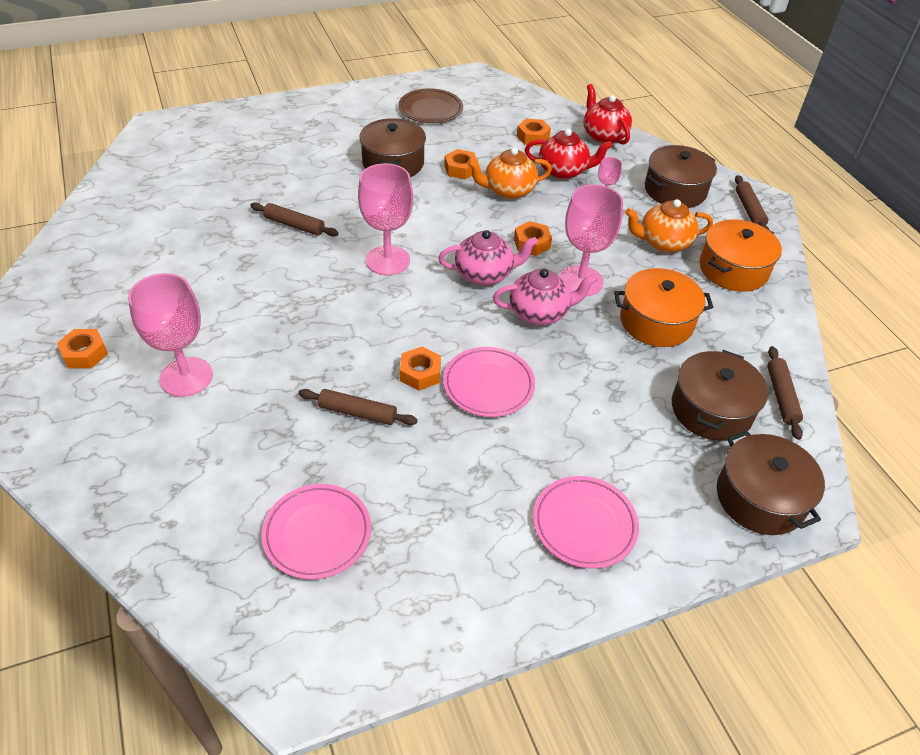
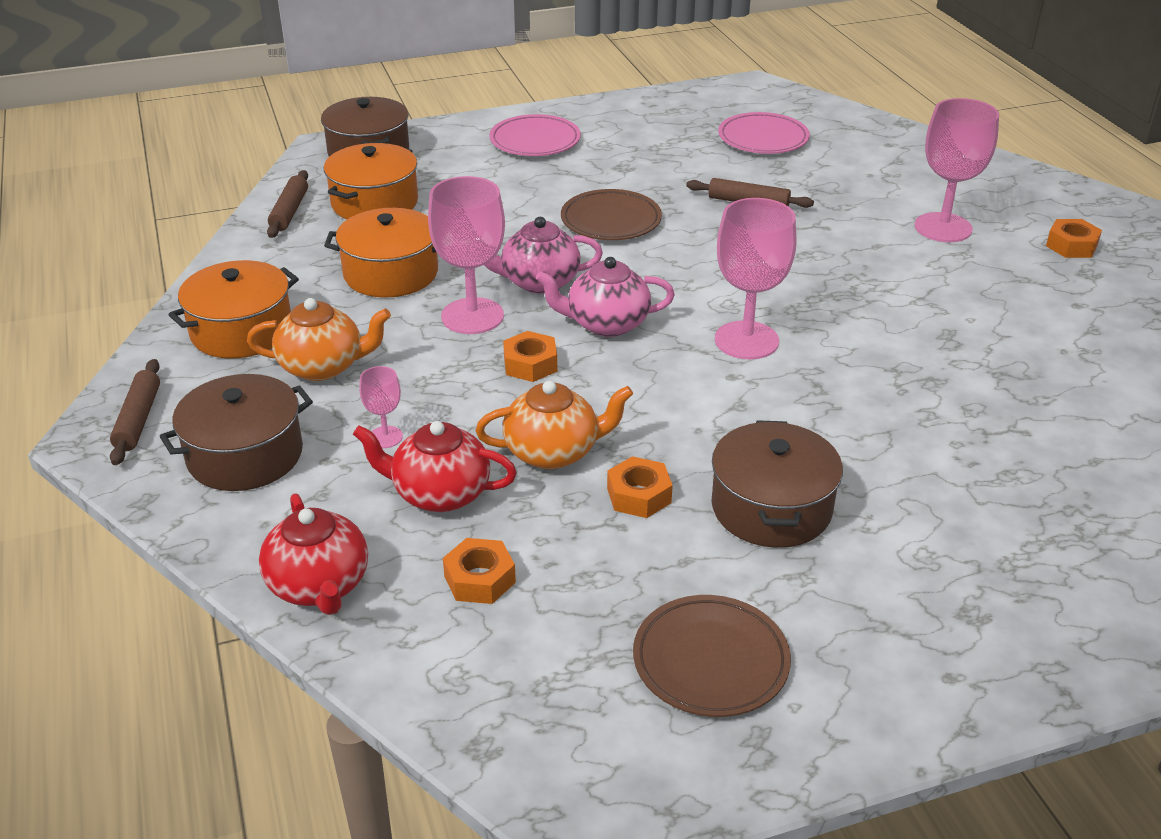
camera: 175 degrees left, 10 degrees down
(294, 225) = (904, 389): brown rolling pin -> none
(420, 373) = (687, 230): orange nut -> none
(488, 385) = (611, 221): pink plate -> brown plate
(711, 410) = (374, 203): brown pot -> orange pot

